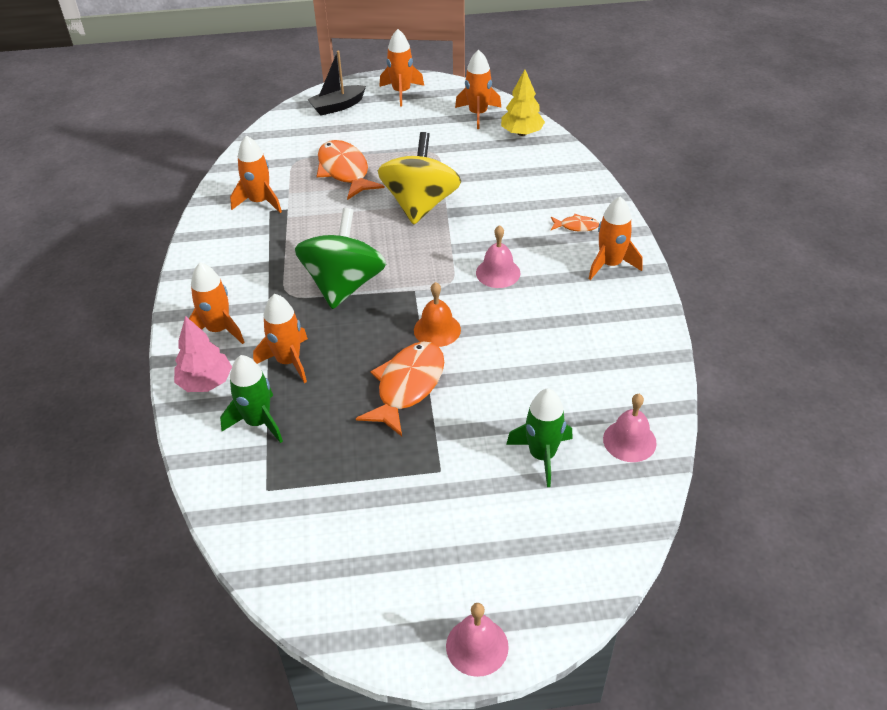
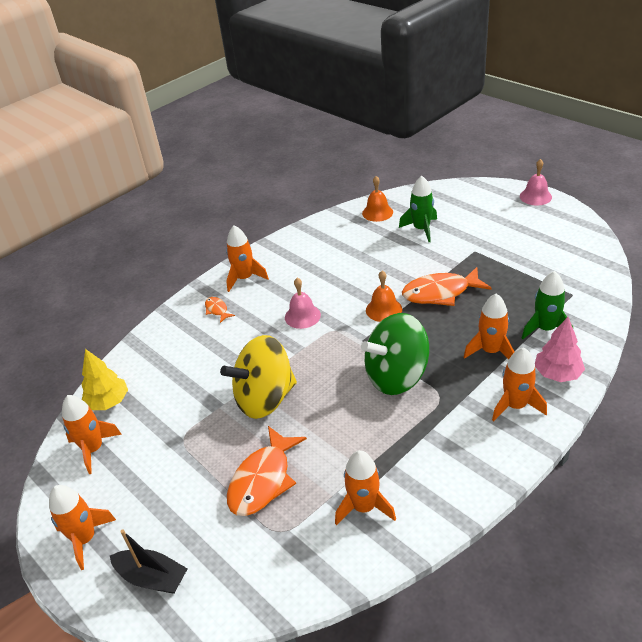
camera: 125 degrees left, 5 degrees down
(629, 441) = (377, 212): pink bell -> orange bell

